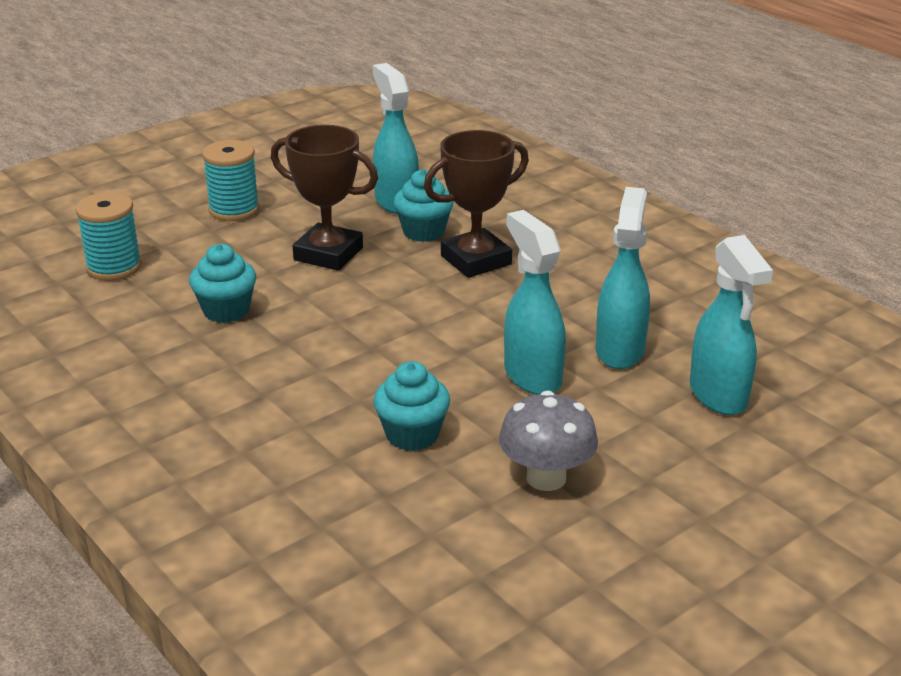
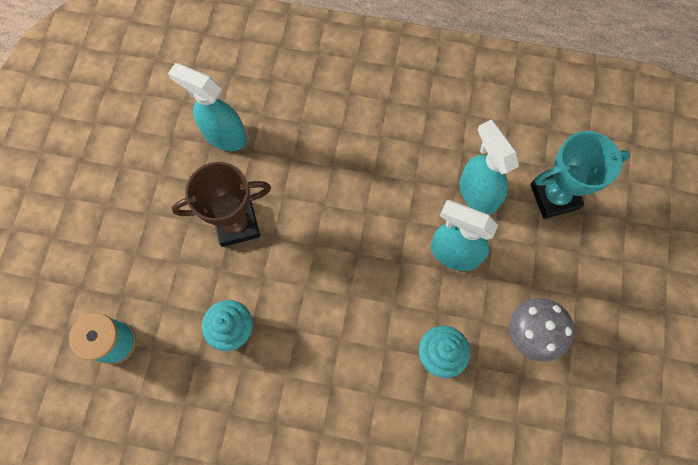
camera: 40 degrees left, 40 degrees up
(234, 210) = (128, 221): turquoise spool -> none
(424, 232) = (272, 157): turquoise cupcake -> none
(476, 260) = (329, 164): brown trophy -> none
(719, 396) = (554, 196): turquoise spray bottle -> turquoise trophy

